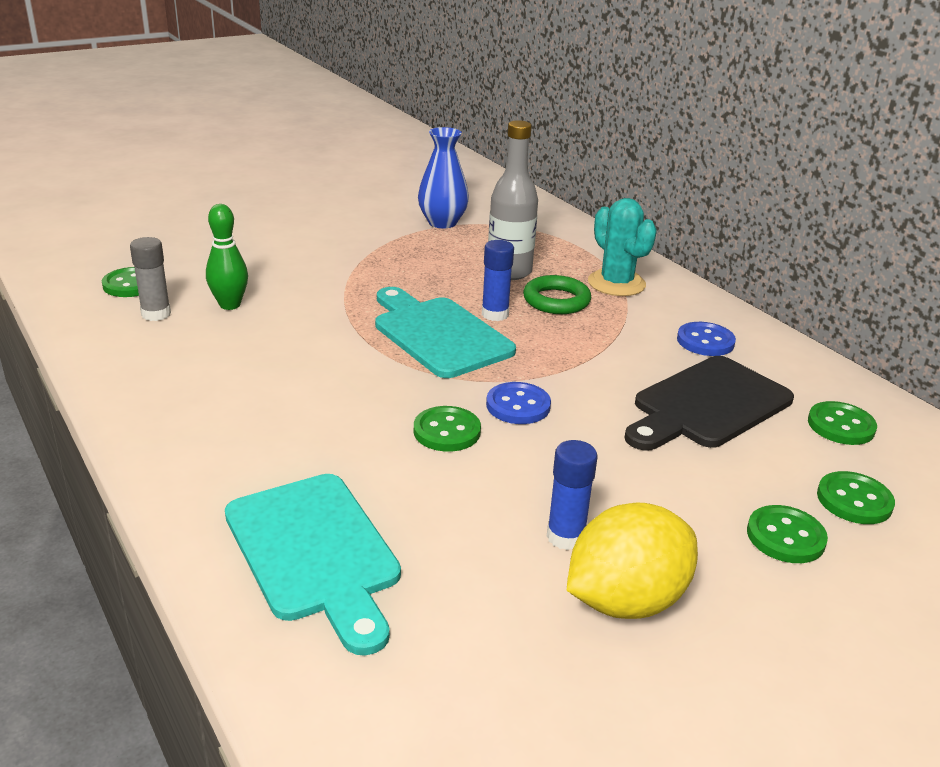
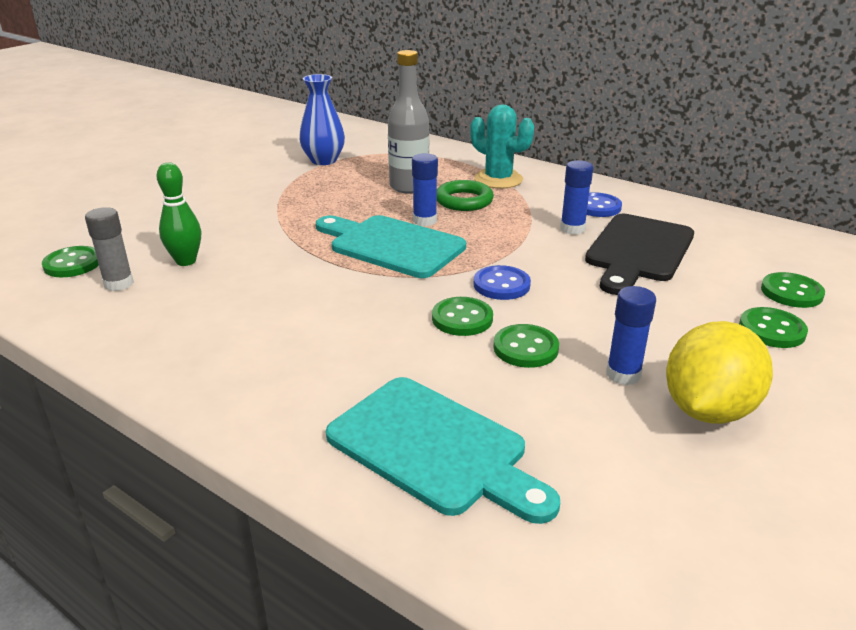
camera: 20 degrees left, 0 degrees up
(652, 361) = (572, 229): none -> blue glue stick
(841, 425) = (737, 244): green button -> green button (525, 348)

